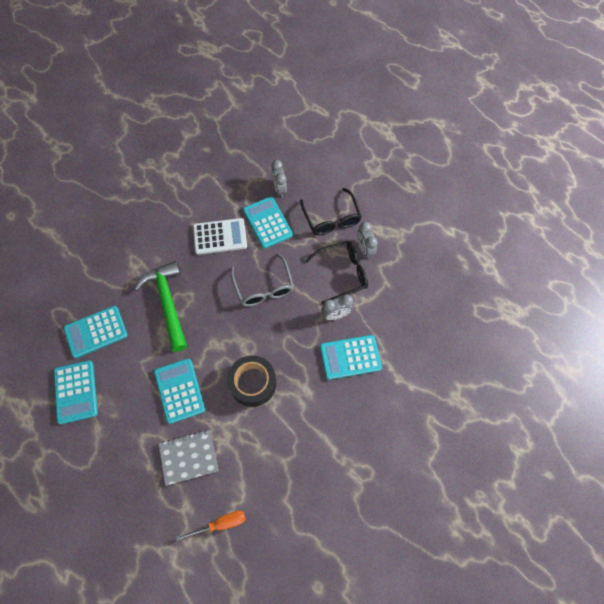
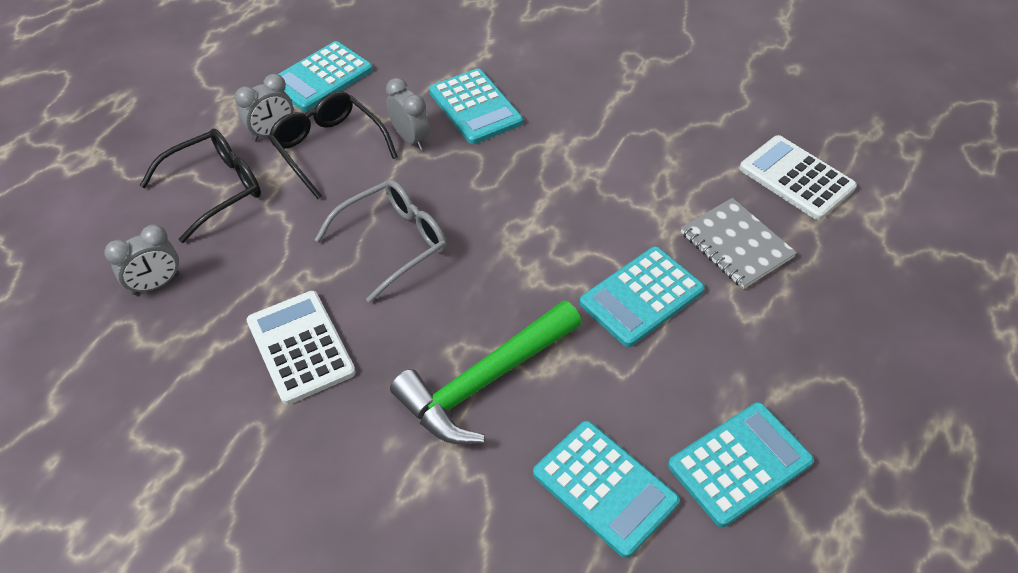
camera: 110 degrees left, 15 degrees down
(220, 524) = (796, 178): orange screwdriver -> white calculator
(253, 383) = (575, 205): black tape -> none
(267, 222) = (246, 279): turquoise calculator -> turquoise calculator (321, 77)

